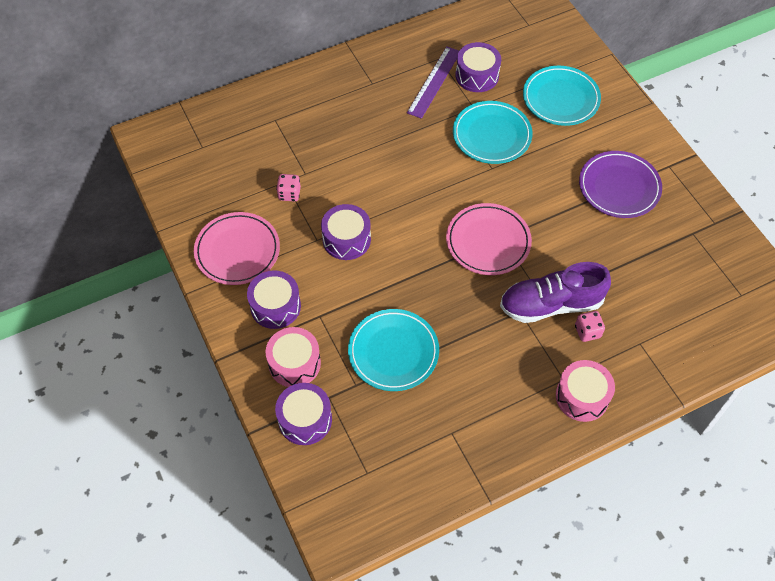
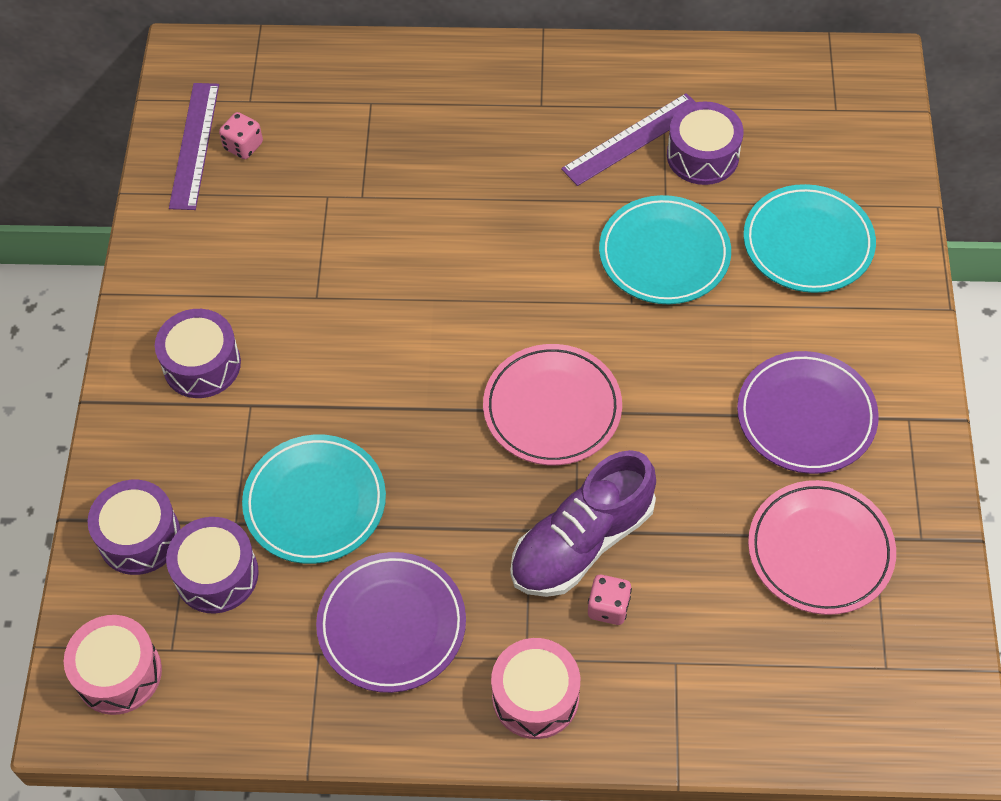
camera: 30 degrees right, 0 degrees up
(186, 185) = (194, 145): none -> purple ruler
(237, 251) = (202, 265): pink plate -> pink plate (820, 550)
(289, 194) = (321, 216): pink dice -> pink dice (243, 146)
(294, 363) = (175, 454): pink drum -> pink drum (118, 673)
(346, 239) = (356, 315): purple drum -> purple drum (216, 574)
(481, 397) = (392, 625): none -> purple plate
(551, 304) = (582, 542): purple shoe -> purple shoe turned 60 degrees counterclockwise

